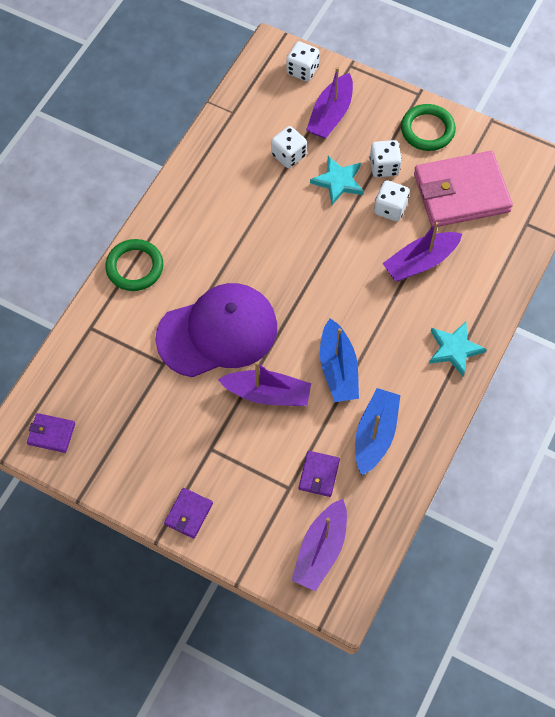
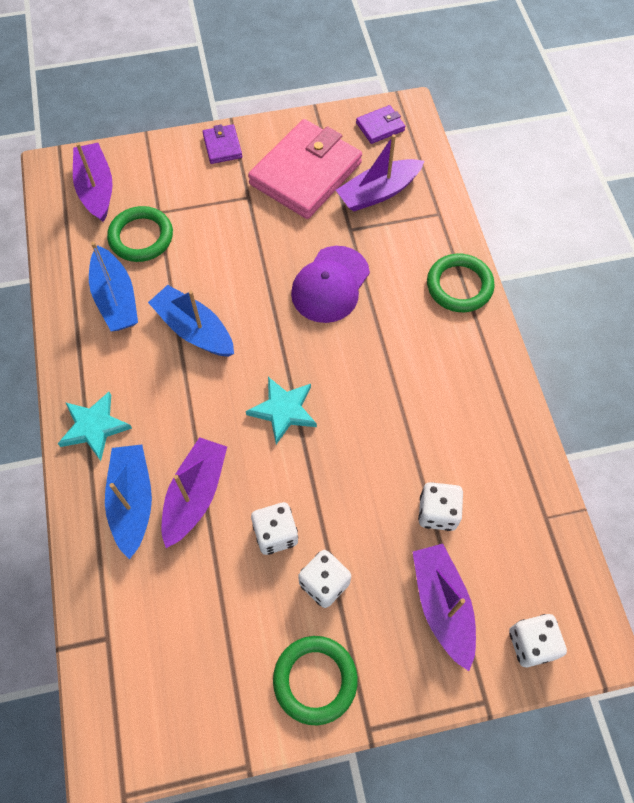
camera: 140 degrees right, 0 degrees up
(217, 332) = (330, 284): purple cap -> purple cap, size x0.66
(267, 394) = (239, 266): purple boat -> purple boat (378, 193)
(319, 475) = (141, 237): purple wallet -> green ring
(338, 181) = (357, 523): turquoise star -> turquoise star (283, 410)
(461, 193) = (211, 619): pink wallet -> pink wallet (305, 173)
(462, 285) = (132, 502): none -> blue boat

